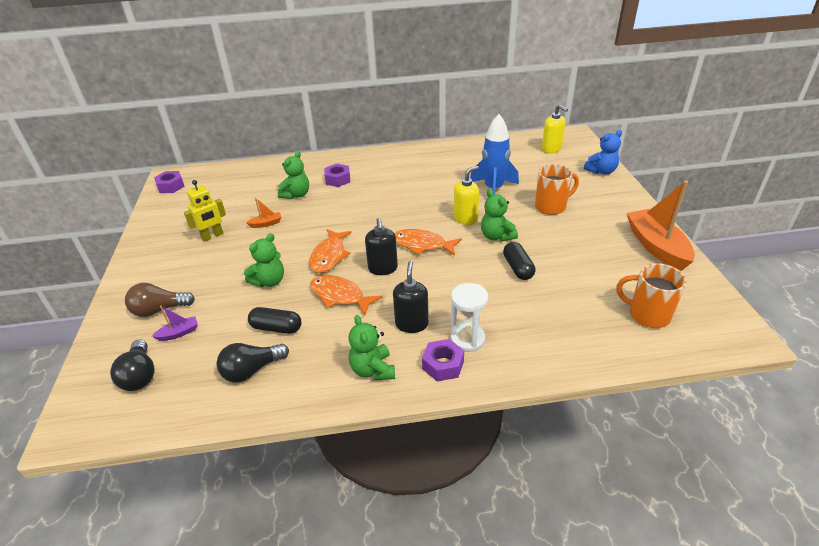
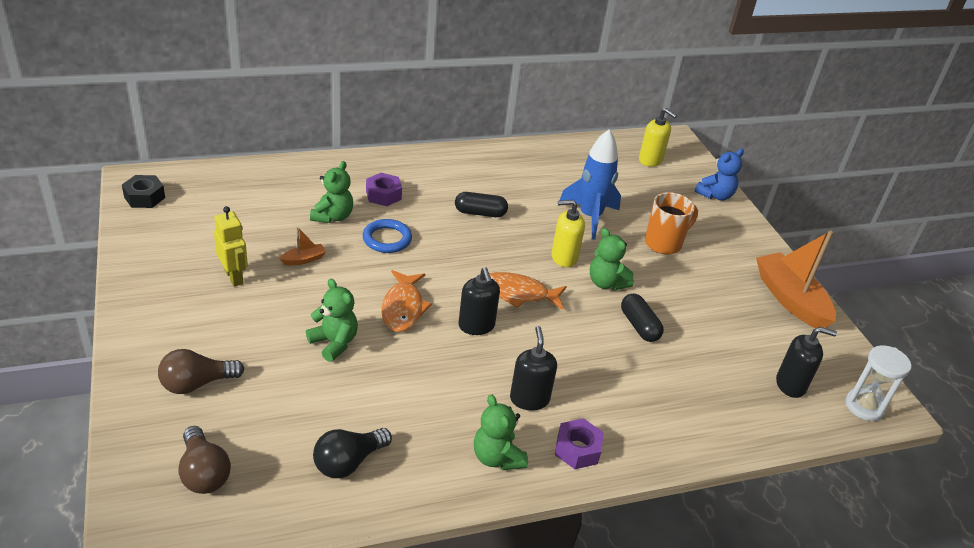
camera: 15 degrees left, 0 degrees up
(140, 375) = (204, 473): black light bulb -> brown light bulb
(171, 186) = (144, 197): purple nut -> black nut
(179, 333) = (236, 415): purple boat -> none
(212, 236) = (234, 277): yellow robot -> yellow robot turned 75 degrees counterclockwise
(269, 281) = (334, 343): green teddy bear -> green teddy bear turned 75 degrees counterclockwise
(276, 328) = (363, 406): black capsule -> black capsule (480, 213)
(331, 209) = (387, 239): none -> blue ring
(340, 296) = (432, 363): orange fish -> none
(465, 218) = (564, 257): yellow soap dispenser -> yellow soap dispenser turned 135 degrees counterclockwise
(467, 339) = (599, 417): white hourglass -> white hourglass (864, 406)
(647, 315) = (791, 385): orange mug -> black soap dispenser

